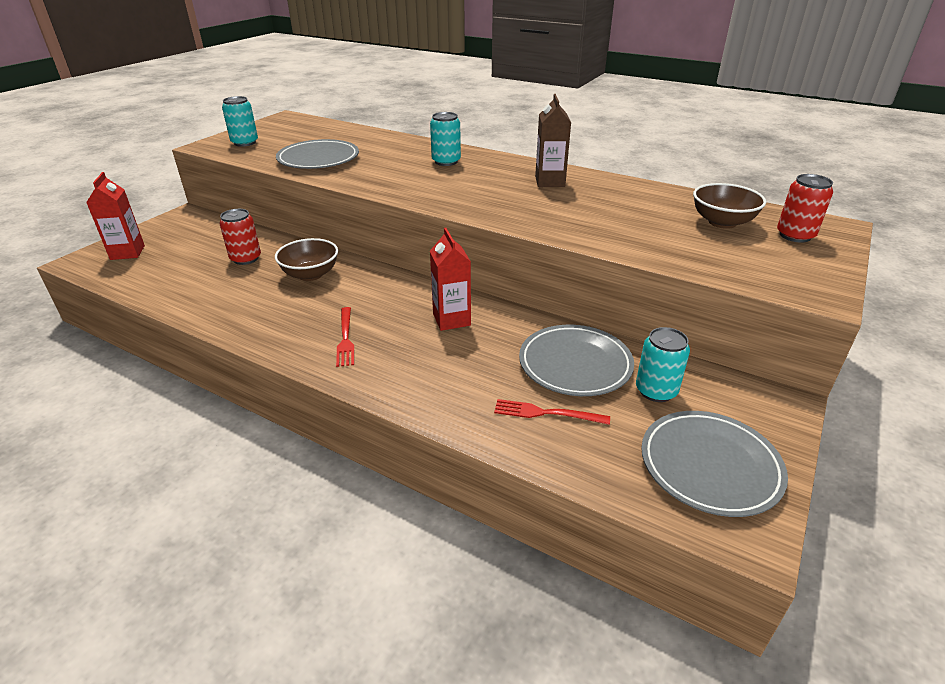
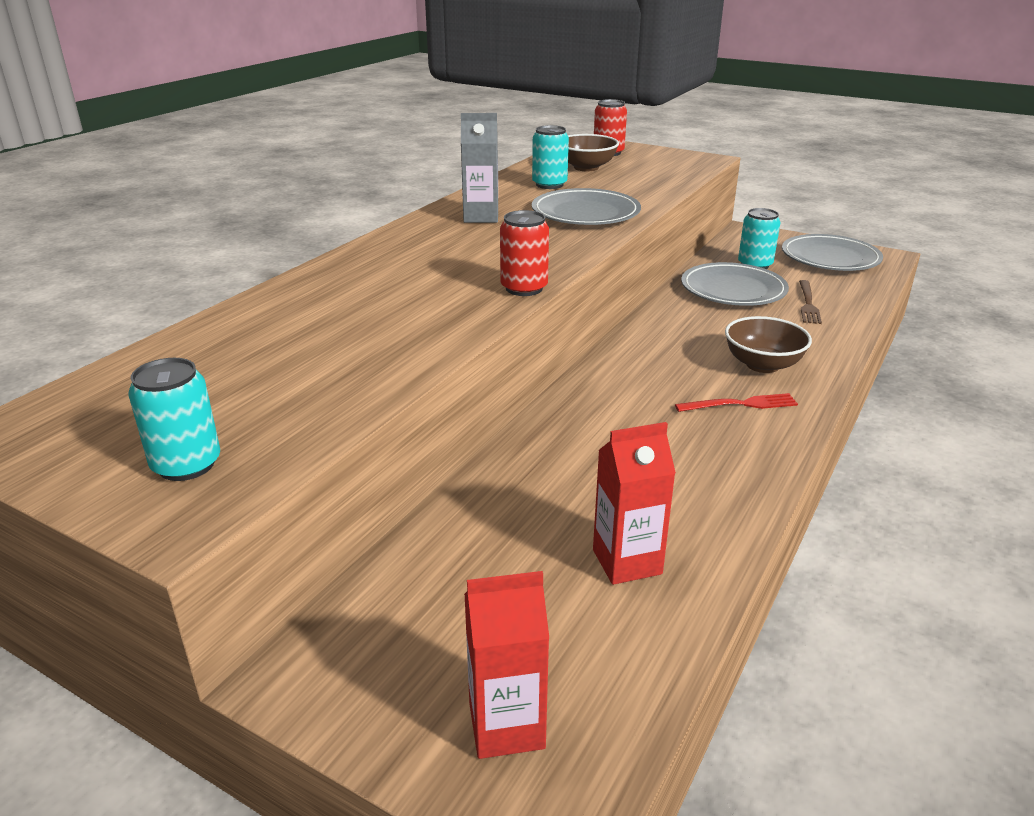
camera: 90 degrees left, 5 degrees down
(246, 258) = (535, 525): red can -> red can (524, 288)
(310, 274) = (586, 448): brown bowl -> brown bowl (762, 365)
(318, 159) = (344, 363): grey plate -> grey plate (585, 213)
(446, 161) = (392, 267): turquoise can -> turquoise can (549, 185)
(451, 319) = (678, 343): red carton -> red carton (627, 562)
(546, 413) = (808, 304): red fork -> brown fork
(550, 182) = (481, 217): brown carton -> grey carton

